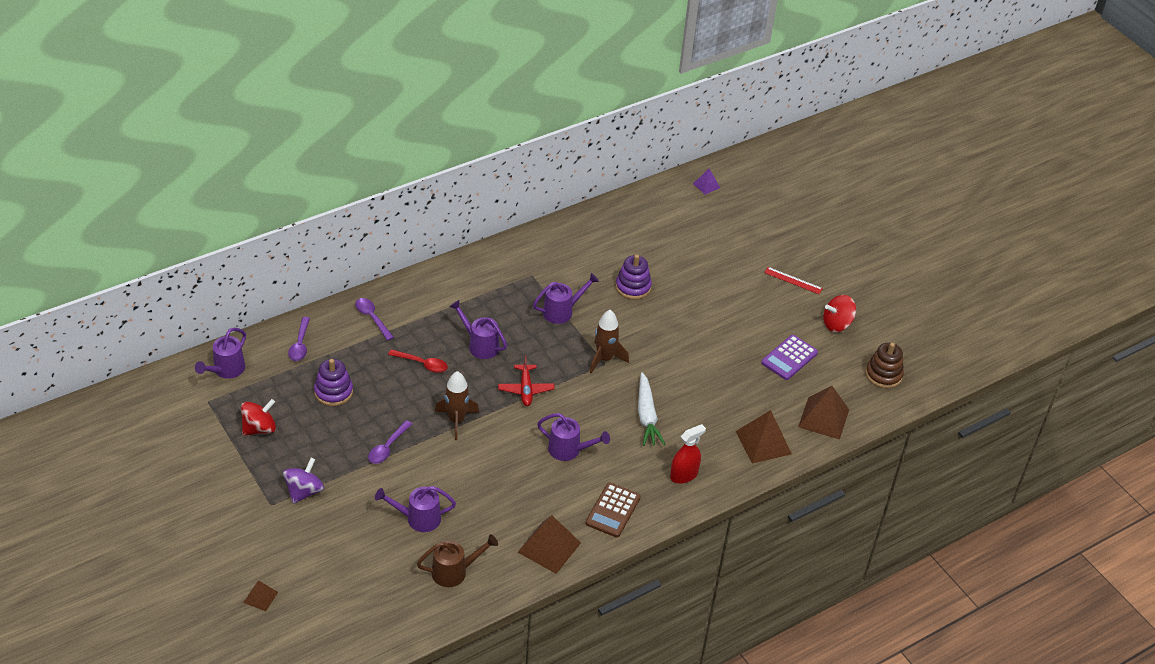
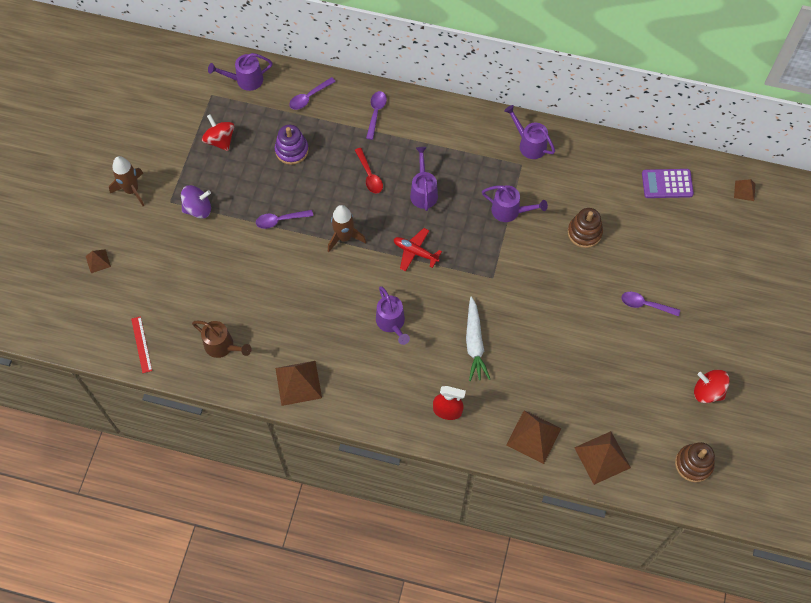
camera: 50 degrees right, 20 degrees up
(259, 428) = (220, 140): red spinning top -> red spinning top turned 135 degrees counterclockwise
(418, 518) = (242, 288): purple watering can -> purple watering can (529, 144)
(526, 389) = (415, 252): red plane -> red plane turned 75 degrees clockwise
(604, 359) = (496, 274): brown rocket -> brown rocket (132, 190)
(612, 510) = (369, 393): brown calculator -> none
(633, 287) = (584, 232): purple stacking toy -> brown stacking toy
(647, 416) = (474, 343): white carrot -> white carrot turned 45 degrees counterclockwise
(706, 185) = (744, 190): purple pyramid -> brown pyramid
(731, 302) = (645, 305): none -> purple spoon
(789, 358) = (635, 387): purple calculator -> purple calculator (667, 184)
(793, 280) = (717, 326): red ruler -> red ruler (141, 344)

